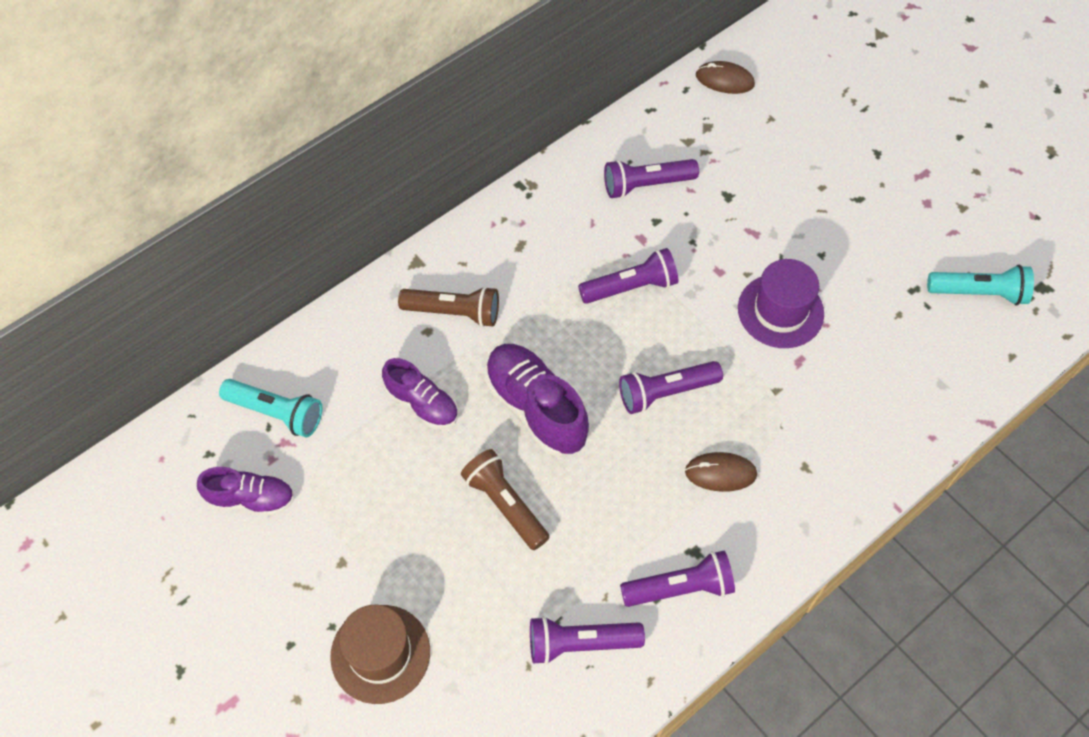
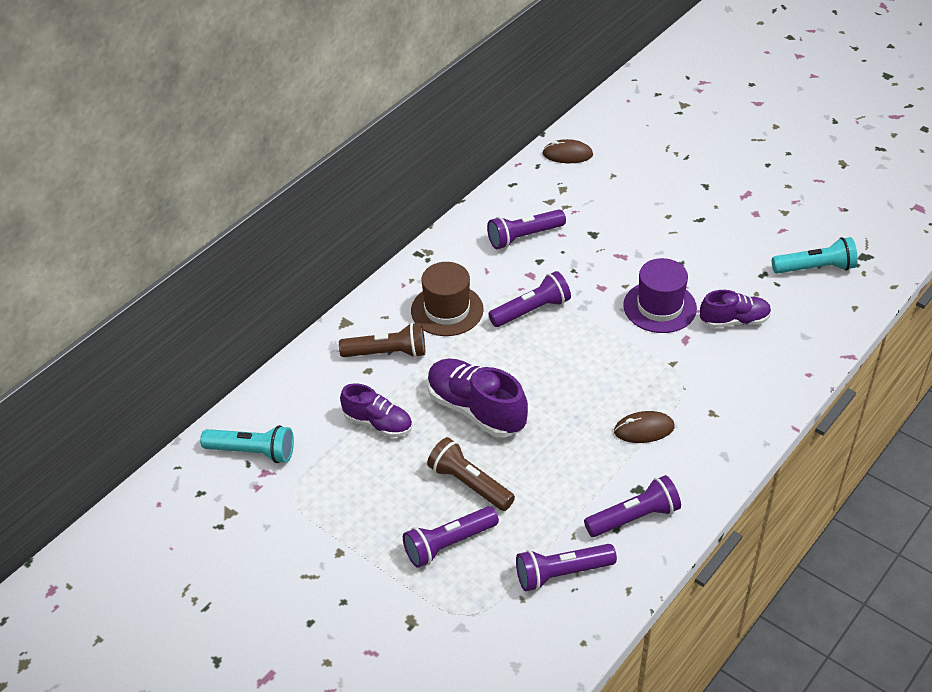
camera: 10 degrees left, 15 degrees down
(251, 499) = (247, 519): purple shoe -> purple shoe (734, 321)
(380, 654) = (391, 614): brown hat -> brown hat (447, 310)
(666, 392) = (582, 380): purple flashlight -> purple flashlight (448, 544)

